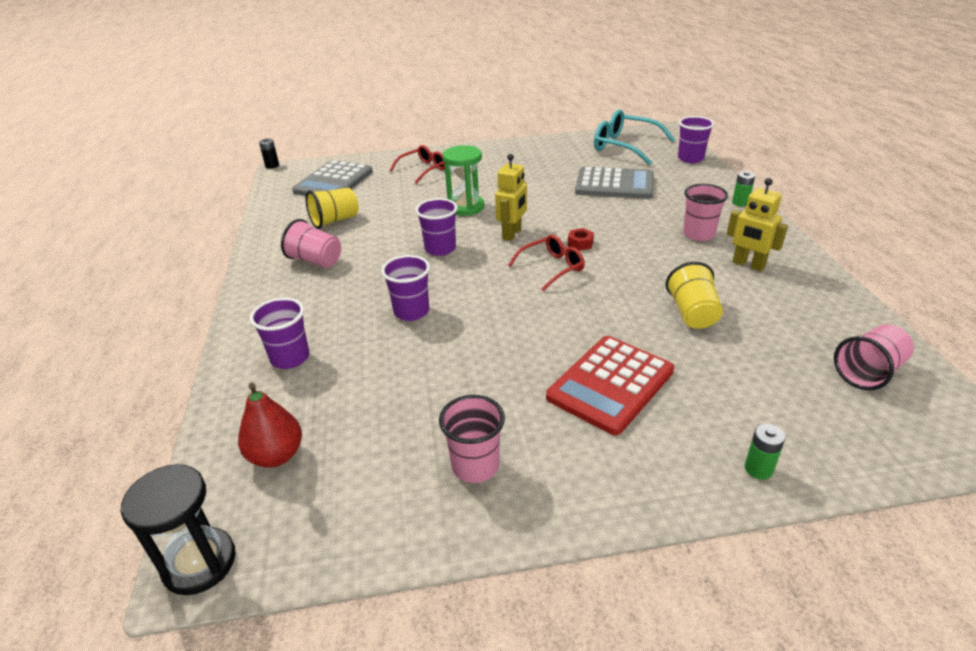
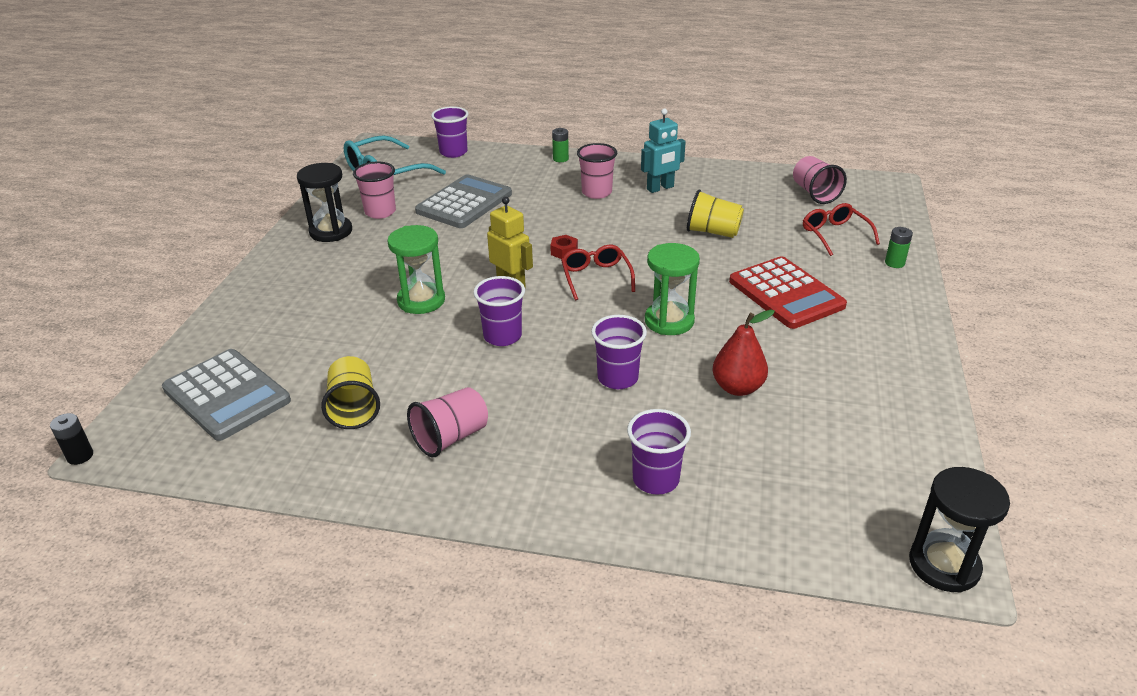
camera: 70 degrees left, 0 degrees up
(276, 455) = (815, 502): red pear -> red pear (737, 387)
(423, 169) = (282, 312): red glasses -> red glasses (834, 234)
(475, 466) = (861, 382): pink cup -> pink cup (380, 212)
(509, 320) = (669, 321): none -> green hourglass
(527, 154) = (331, 231): none -> black hourglass
(748, 265) = (660, 188): yellow robot -> turquoise robot

